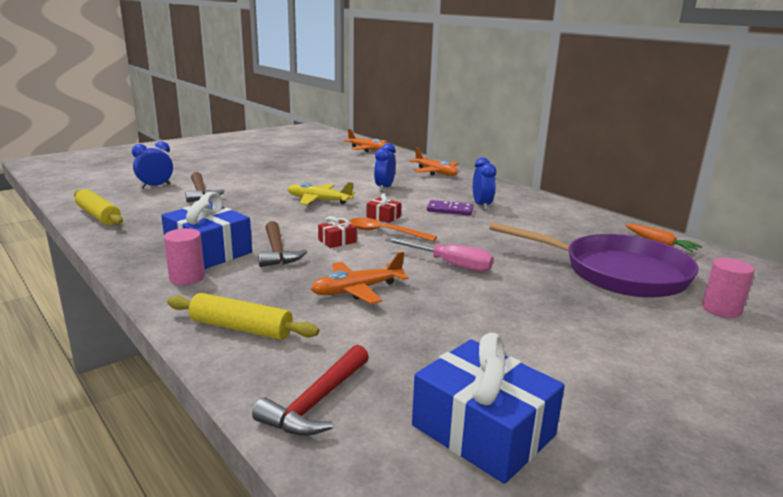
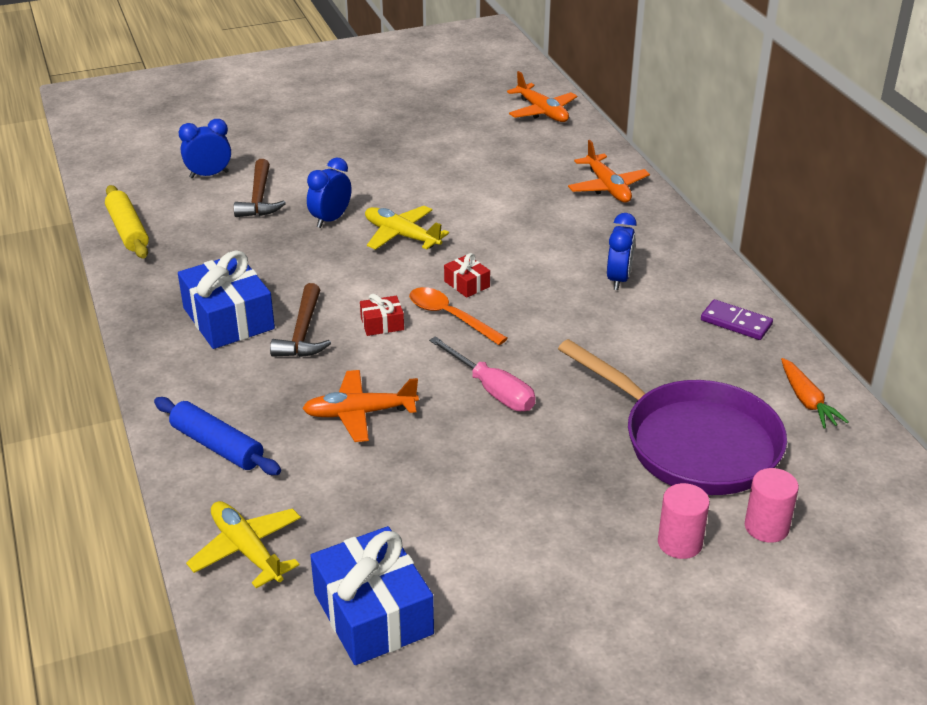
camera: 20 degrees right, 15 degrees up
(187, 277) = (191, 360): pink cylinder -> pink cylinder (679, 543)
(241, 328) = (217, 446): yellow rolling pin -> blue rolling pin
(317, 402) = (246, 550): red hammer -> yellow plane
(384, 188) = (506, 218): blue clock -> blue clock (331, 219)
(450, 210) = (566, 282): purple domino -> purple domino (736, 322)

